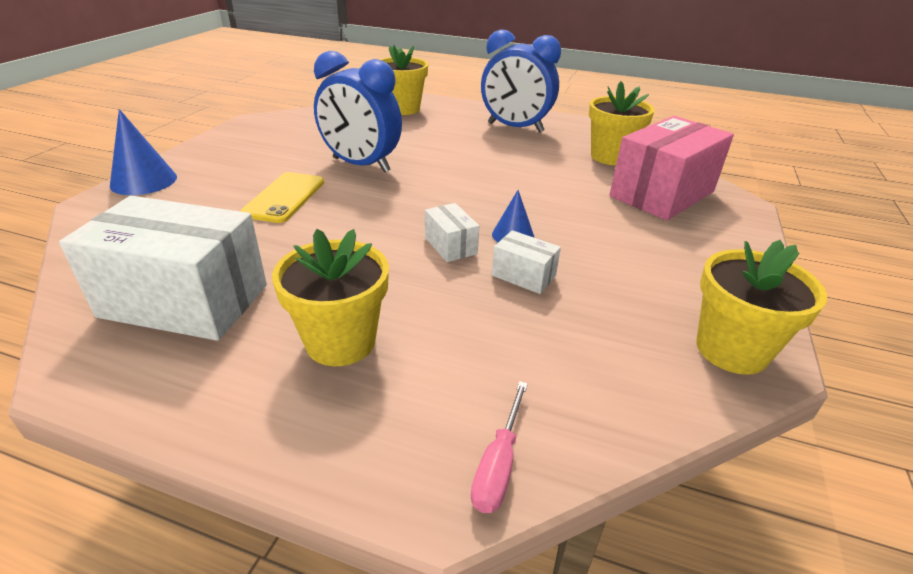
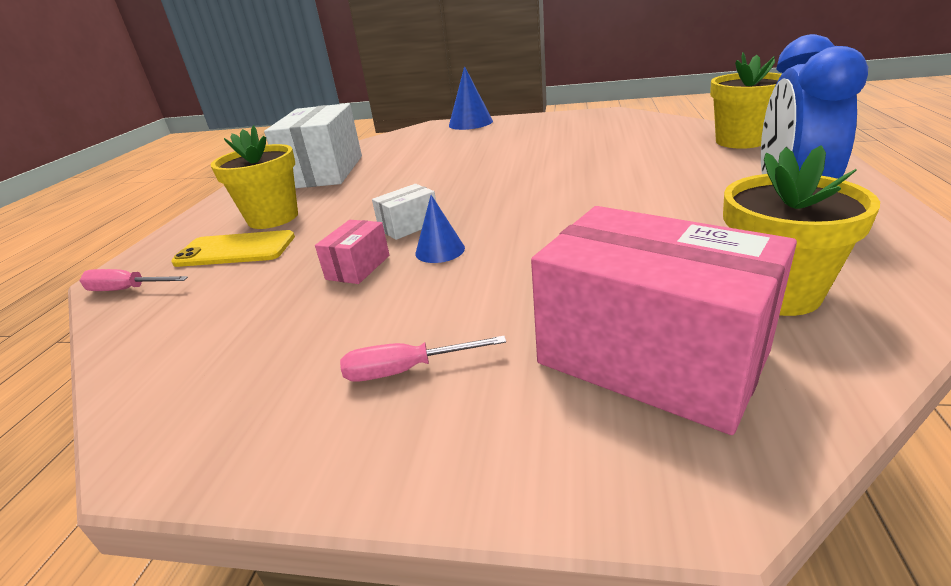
camera: 85 degrees right, 5 degrees down
(284, 197) = (469, 157): yellow phone -> yellow phone (235, 250)
(361, 165) = (555, 161): blue clock -> none
(523, 276) = (358, 267): white box -> pink box
(673, 260) = (406, 370): none -> pink screwdriver
(731, 350) = (193, 419): yellow flower pot -> none

